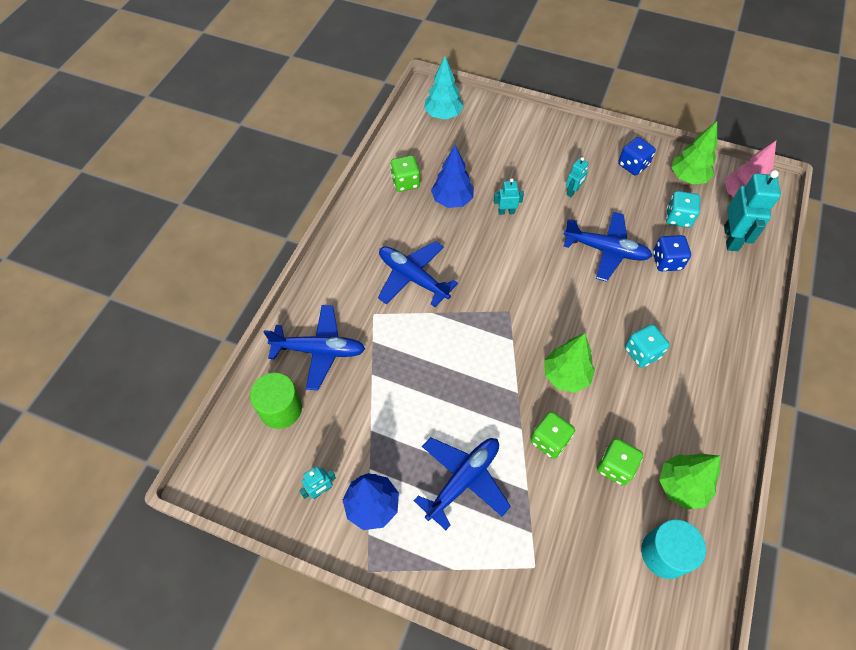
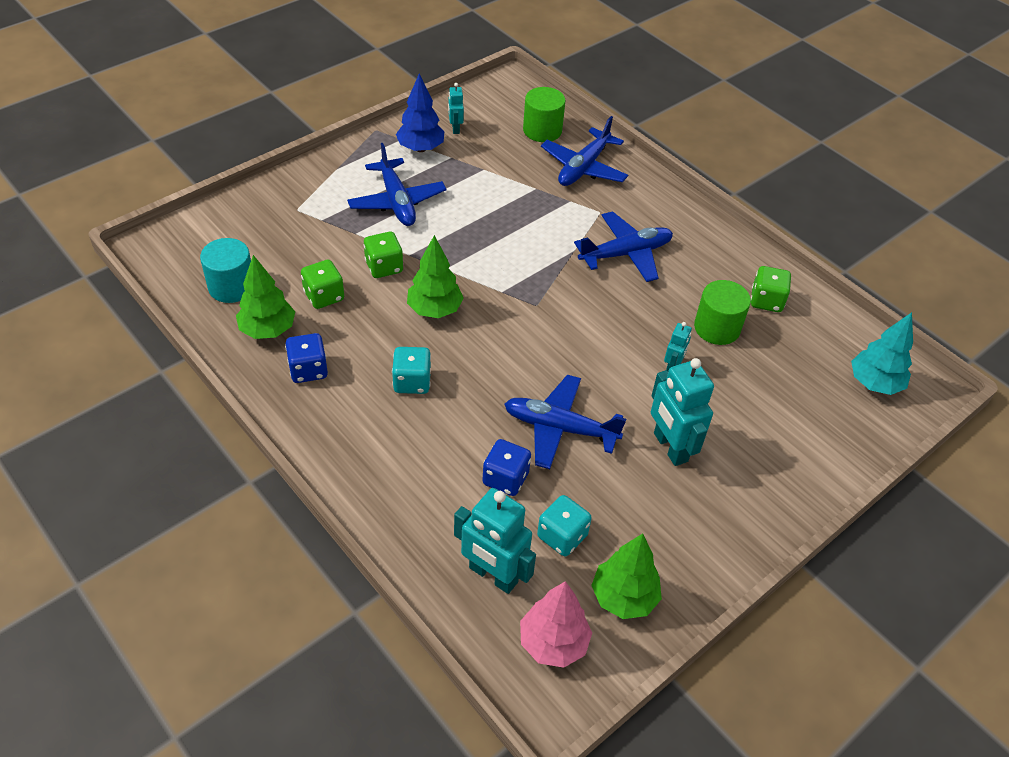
camera: 115 degrees right, 10 degrees down
(452, 200) = (717, 328): blue tree -> green cylinder
(573, 191) = (670, 447): turquoise robot -> turquoise robot, size x1.94
(606, 250) = (560, 428): blue plane -> blue plane turned 60 degrees clockwise
(633, 165) = (682, 543): blue dice -> blue dice (308, 370)

